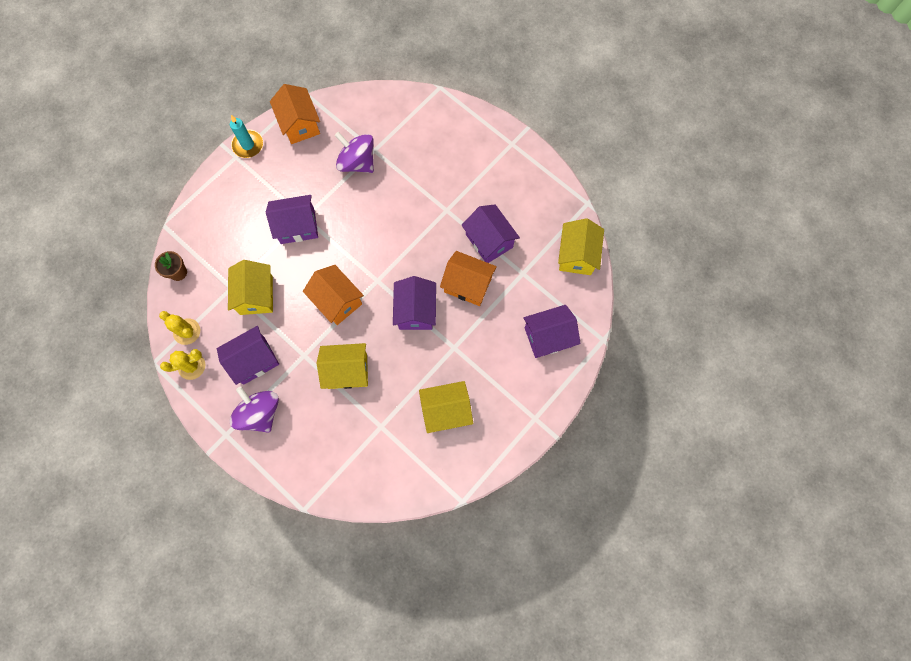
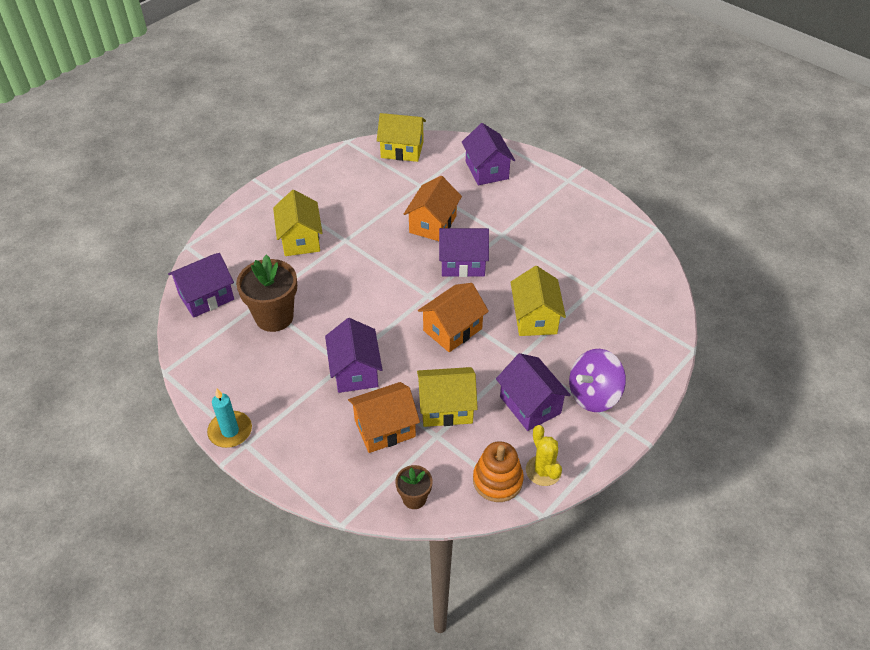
camera: 90 degrees left, 25 degrees down
(187, 331) = (497, 480): yellow cactus -> orange stacking toy
(299, 124) = (209, 376): orange house -> orange house (385, 428)
(357, 162) = (274, 317): purple spinning top -> brown flower pot
(446, 410) = (569, 240): yellow house -> yellow house (300, 239)
(489, 241) = (383, 208): purple house -> purple house (206, 297)

